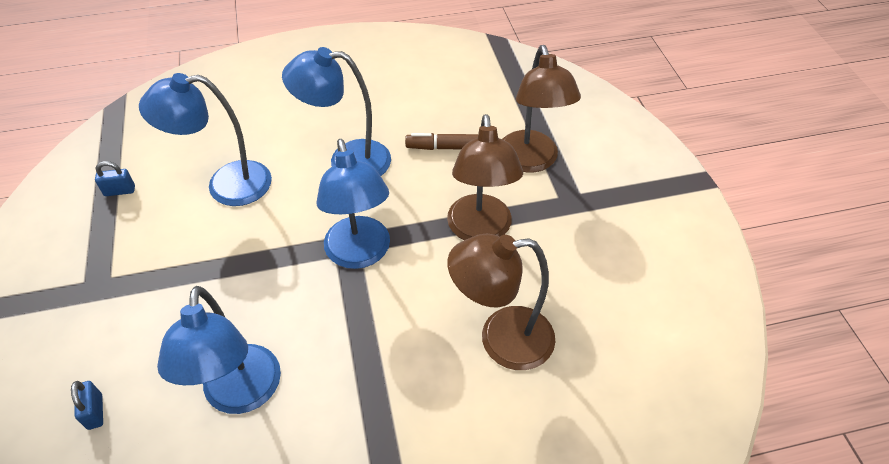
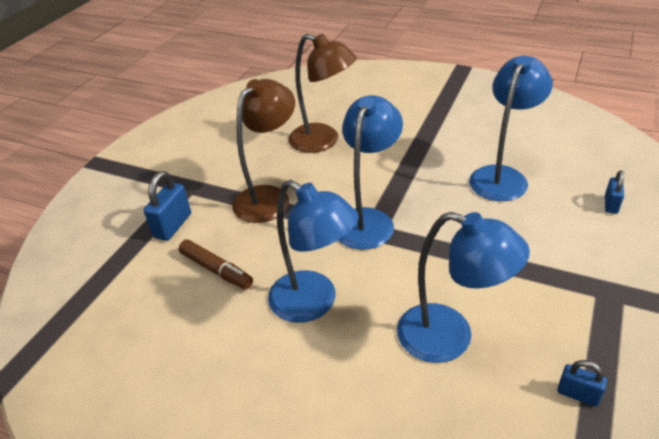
camera: 140 degrees left, 10 degrees down
(531, 161) = (173, 226): brown lamp -> blue padlock

